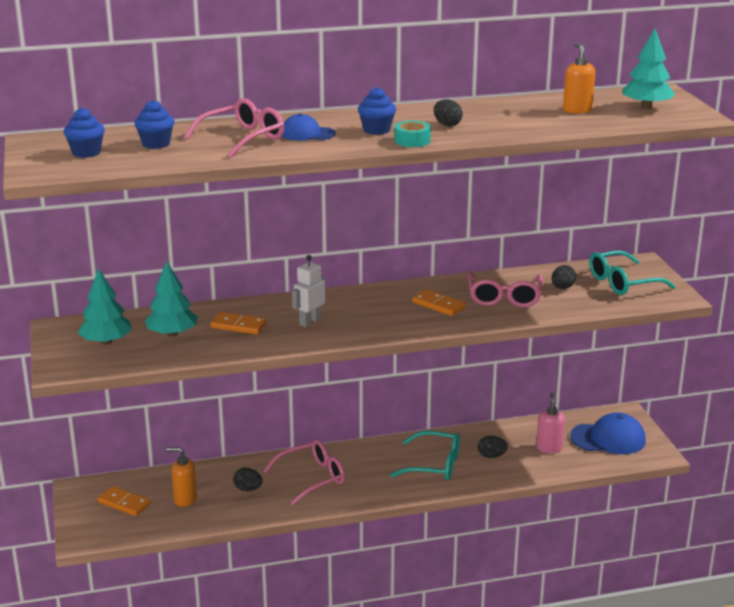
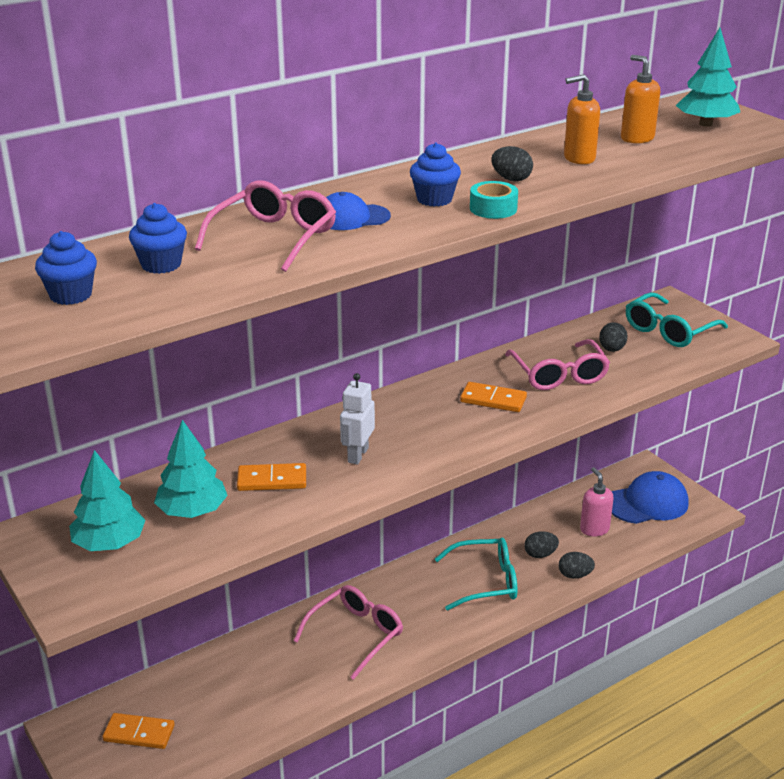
camera: 20 degrees left, 5 degrees up
(185, 499) = (215, 706): orange soap dispenser -> orange soap dispenser (579, 158)
(248, 489) = (286, 670): black egg -> black egg (575, 575)

